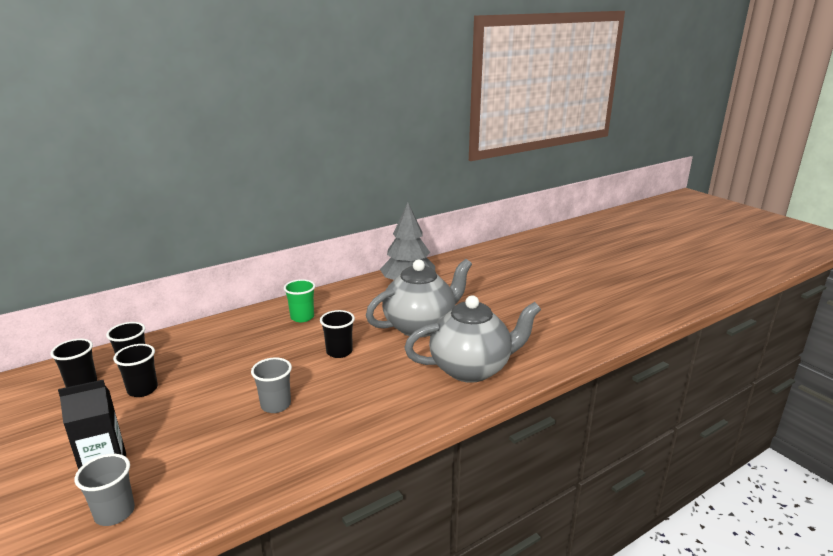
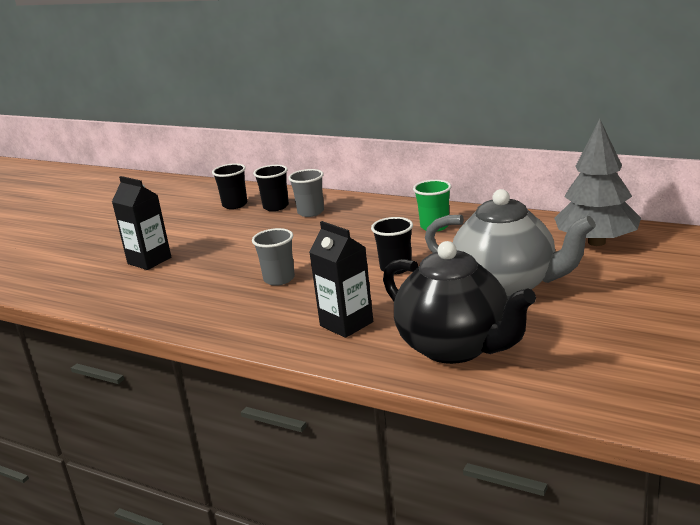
camera: 65 degrees right, 0 degrees up
(115, 513) = (111, 284): grey cup -> grey cup (311, 212)
(142, 389) = (248, 225): black cup -> none
(391, 398) = (346, 324): none -> black carton
(471, 369) = (456, 347): grey teapot -> black teapot

